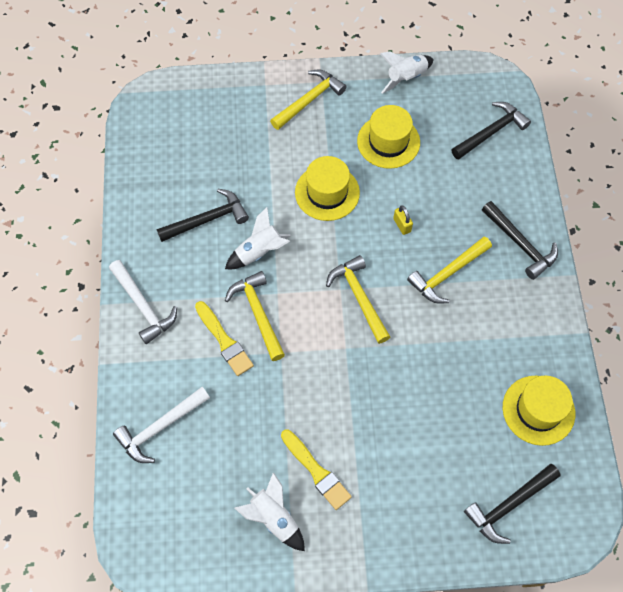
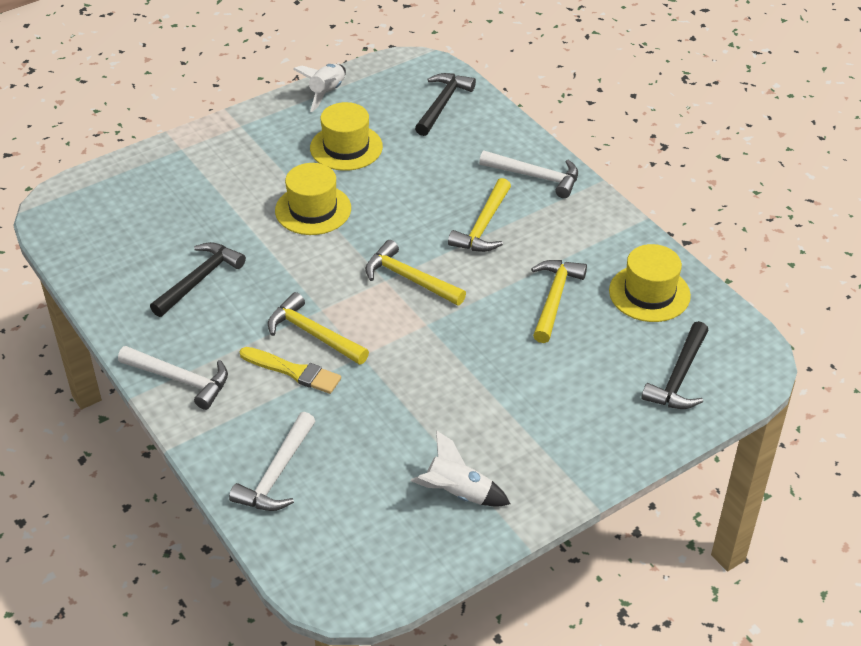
camera: 30 degrees left, 20 degrees down
(259, 252) = (277, 284): white rocket -> none
(309, 100) = (238, 144): yellow hammer -> yellow hammer (554, 299)
(316, 471) = (472, 435): yellow brush -> none
(402, 225) = (409, 206): yellow padlock -> none
(520, 244) = (535, 177): black hammer -> white hammer

